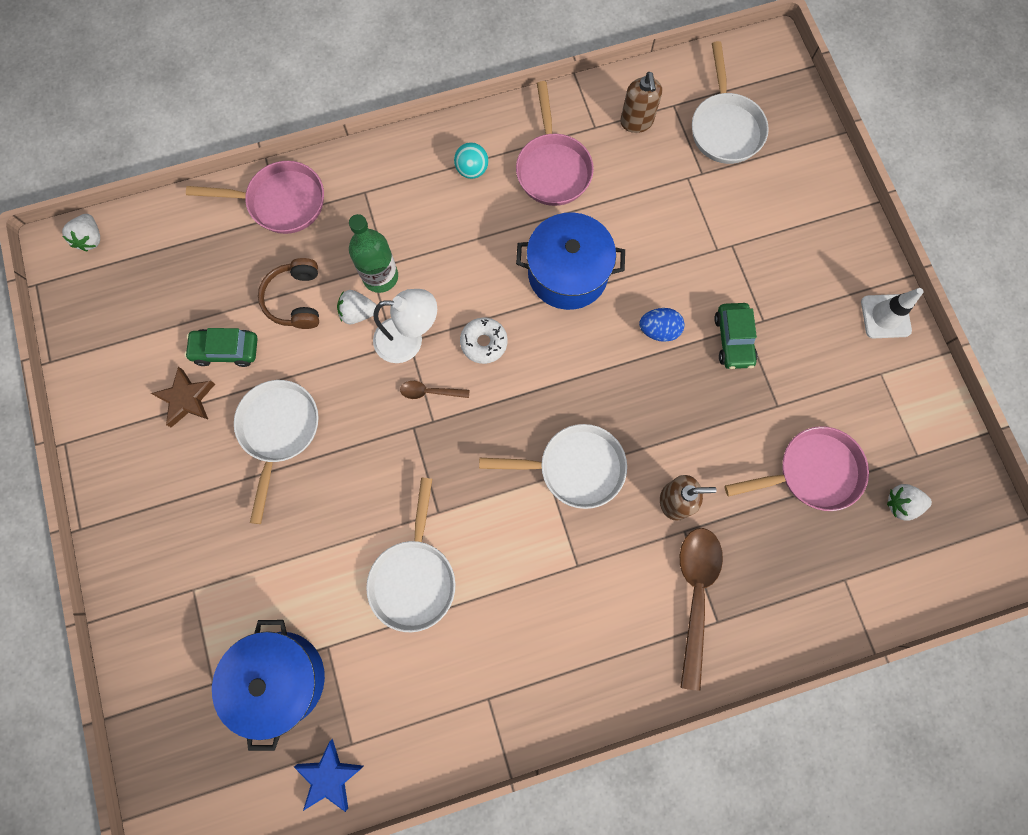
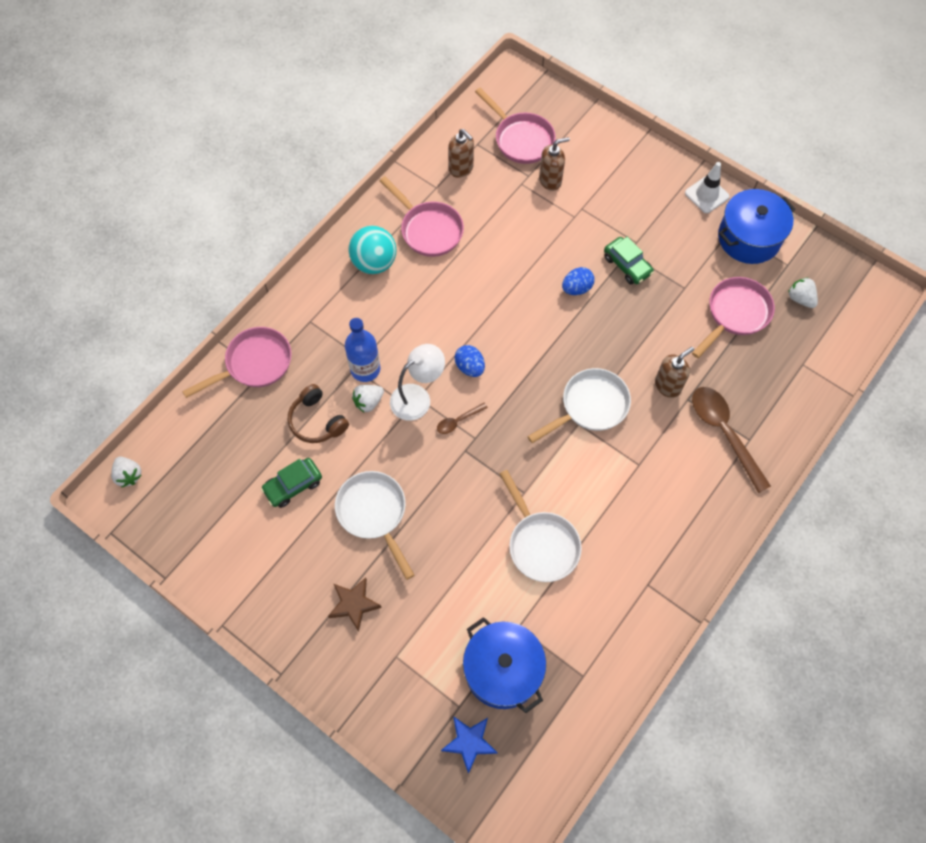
camera: 35 degrees left, 10 degrees down
(186, 399) = (290, 536): brown star -> brown star (354, 604)
(329, 776) = (585, 706): blue star -> blue star (469, 742)
(380, 276) = (365, 369): green bottle -> blue bottle
(472, 170) = (374, 263): turquoise ball -> turquoise ball, size x1.69
(484, 343) = (470, 367): white donut -> blue egg
(568, 273) = (490, 289): blue pot -> blue pot (749, 238)
(722, 193) = (550, 180): none -> brown soap dispenser
(725, 127) = (521, 139): white pan -> pink pan
(901, 504) = (800, 299): white strawberry -> white strawberry turned 90 degrees clockwise

